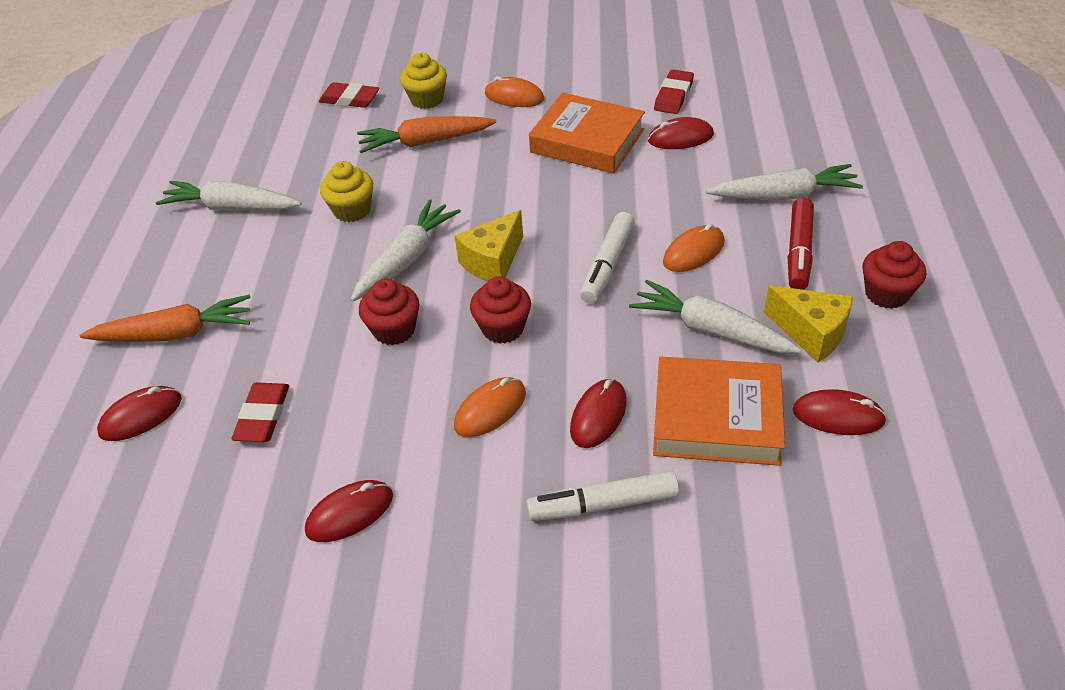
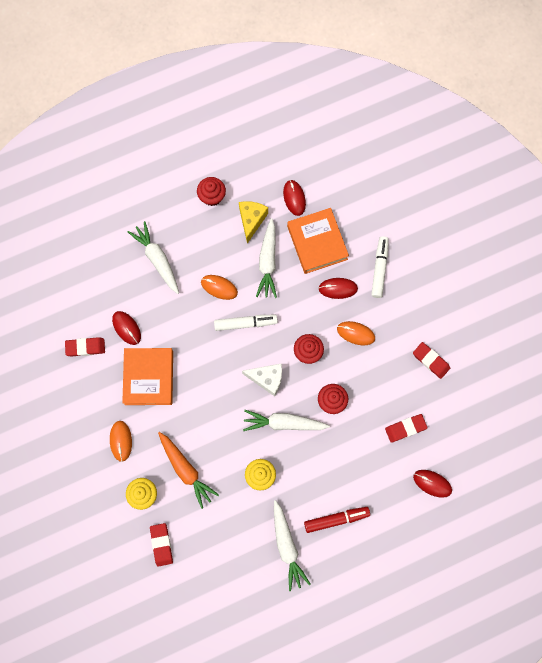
camera: 120 degrees left, 30 degrees up
(175, 333) = (382, 505): orange carrot -> none
(350, 513) = (430, 361): red mouse -> red eraser
(493, 262) = (267, 379): yellow cheese -> white cheese
(603, 505) = (379, 268): white marker -> white marker turned 135 degrees counterclockwise
(799, 252) = (198, 240): red marker -> red marker (336, 519)

